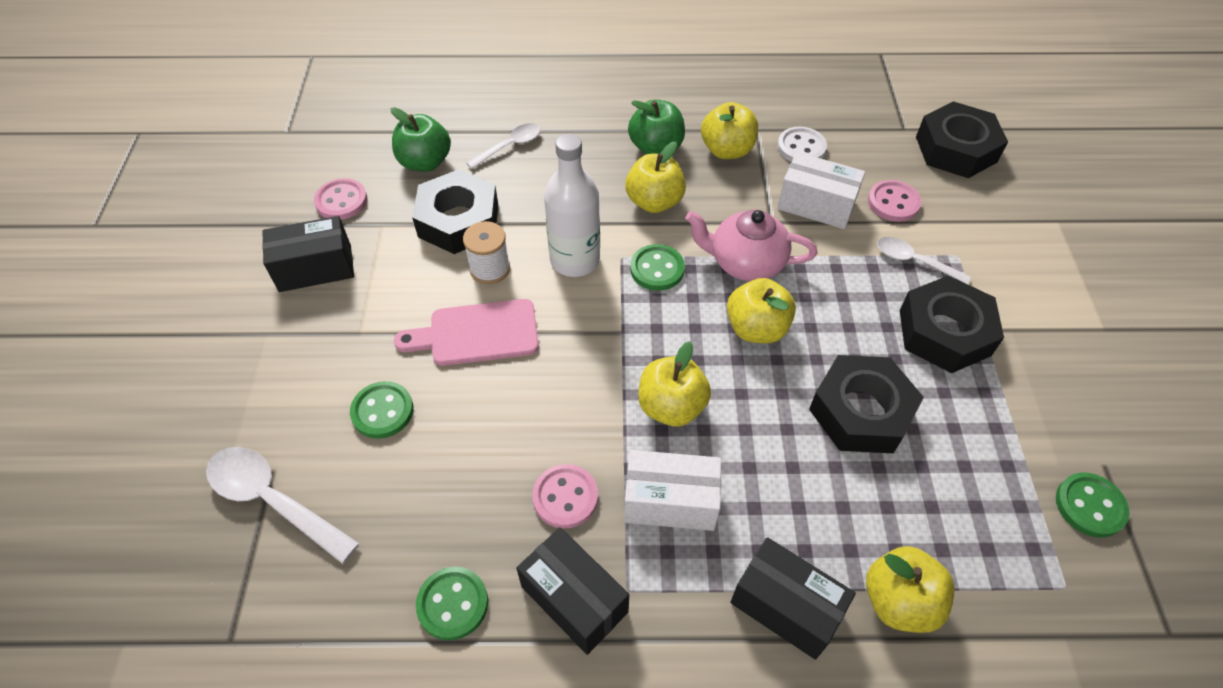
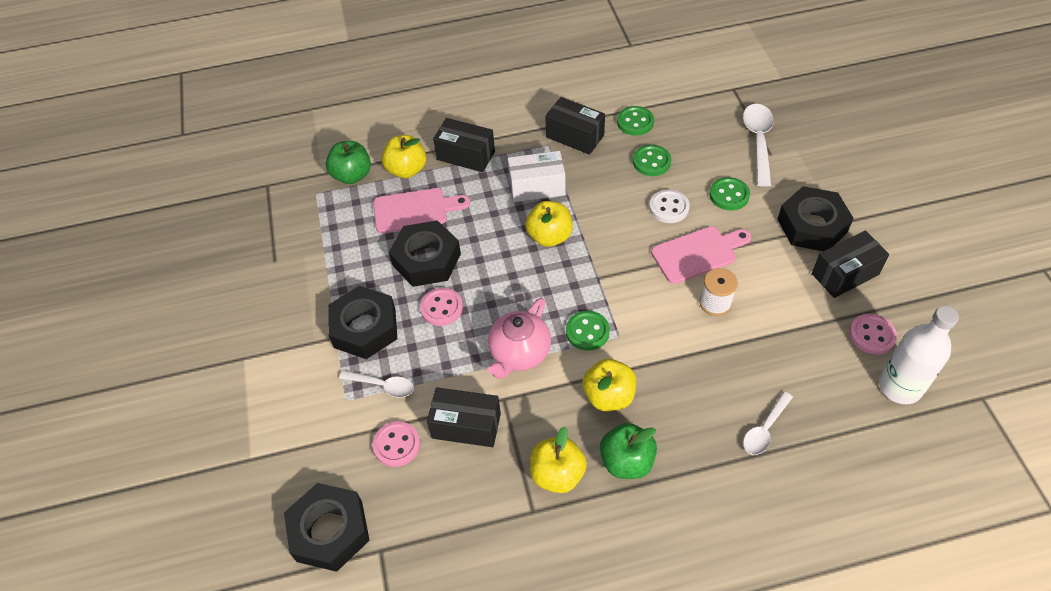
camera: 170 degrees right, 0 degrees up
(273, 500) = (758, 141): white spoon -> white spoon turned 105 degrees counterclockwise
(425, 162) = (830, 392): green apple -> green apple (352, 175)
(458, 220) = (764, 339): black nut -> black nut (812, 225)
(565, 497) = (597, 176): pink button -> pink button (441, 308)
(575, 260) = (654, 325): white bottle -> white bottle (900, 386)
(745, 263) = (519, 353): pink teapot -> pink teapot turned 120 degrees clockwise
(756, 328) = (502, 300): yellow apple -> none
(801, 147) = (485, 495): white button -> white button (669, 207)
(816, 205) = (466, 425): white box -> black box
(880, 505) = (415, 210): none -> pink cutting board
(1089, 506) = (291, 236): green button -> green button (651, 162)

